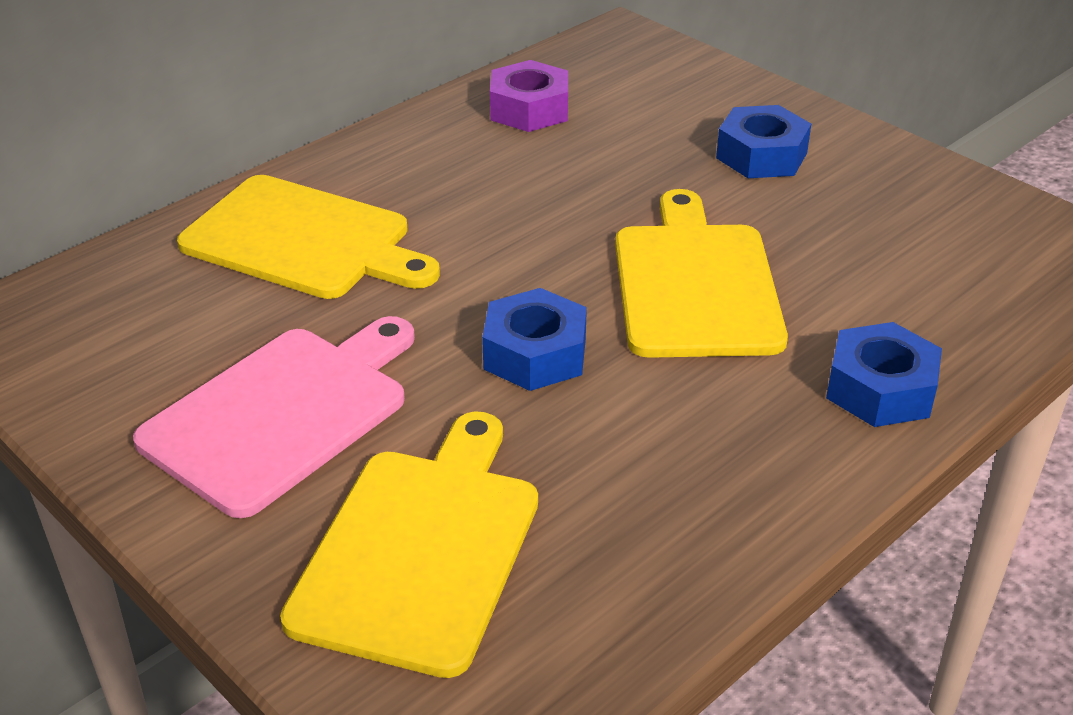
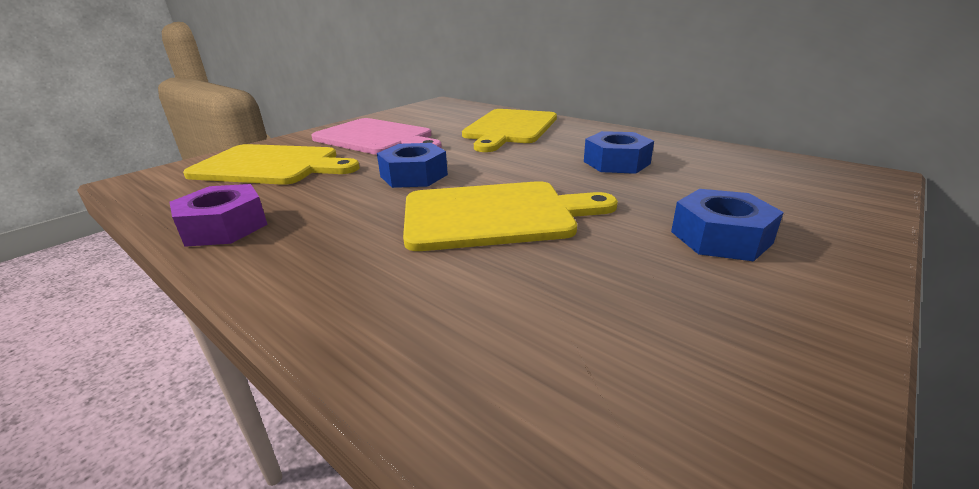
camera: 85 degrees right, 10 degrees down
(529, 109) = (694, 157): purple nut -> purple nut (224, 227)
(880, 389) = (346, 296): blue nut -> blue nut (616, 162)

